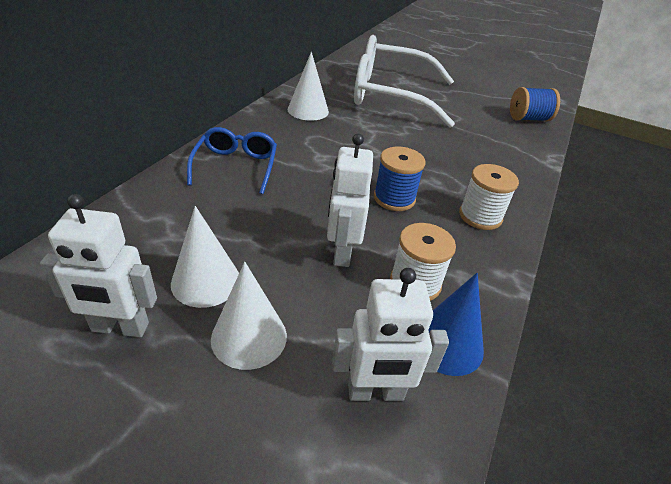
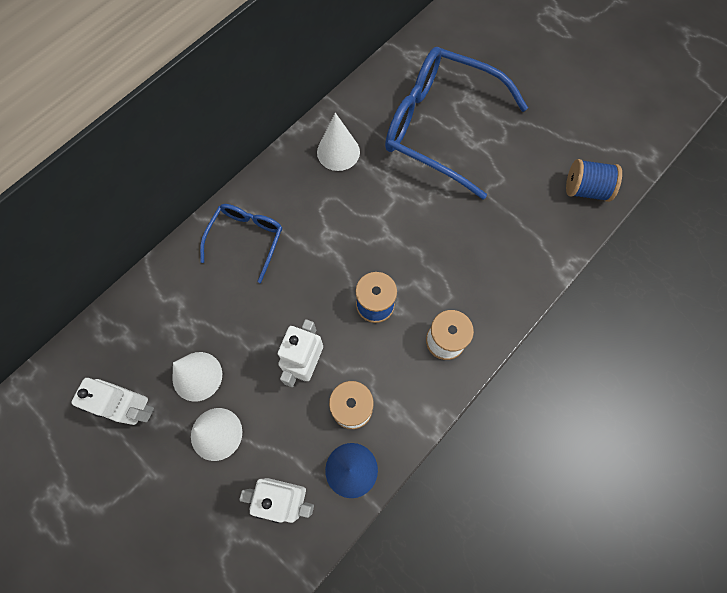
camera: 20 degrees right, 30 degrees up
(390, 95) = (440, 127): white glasses -> blue glasses

